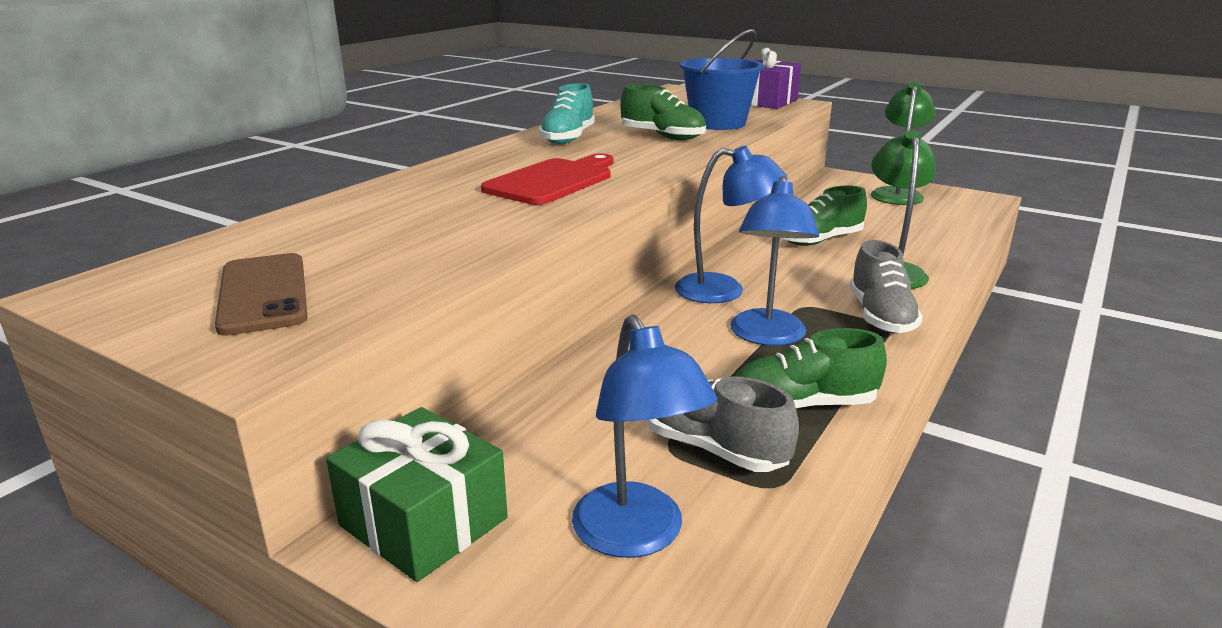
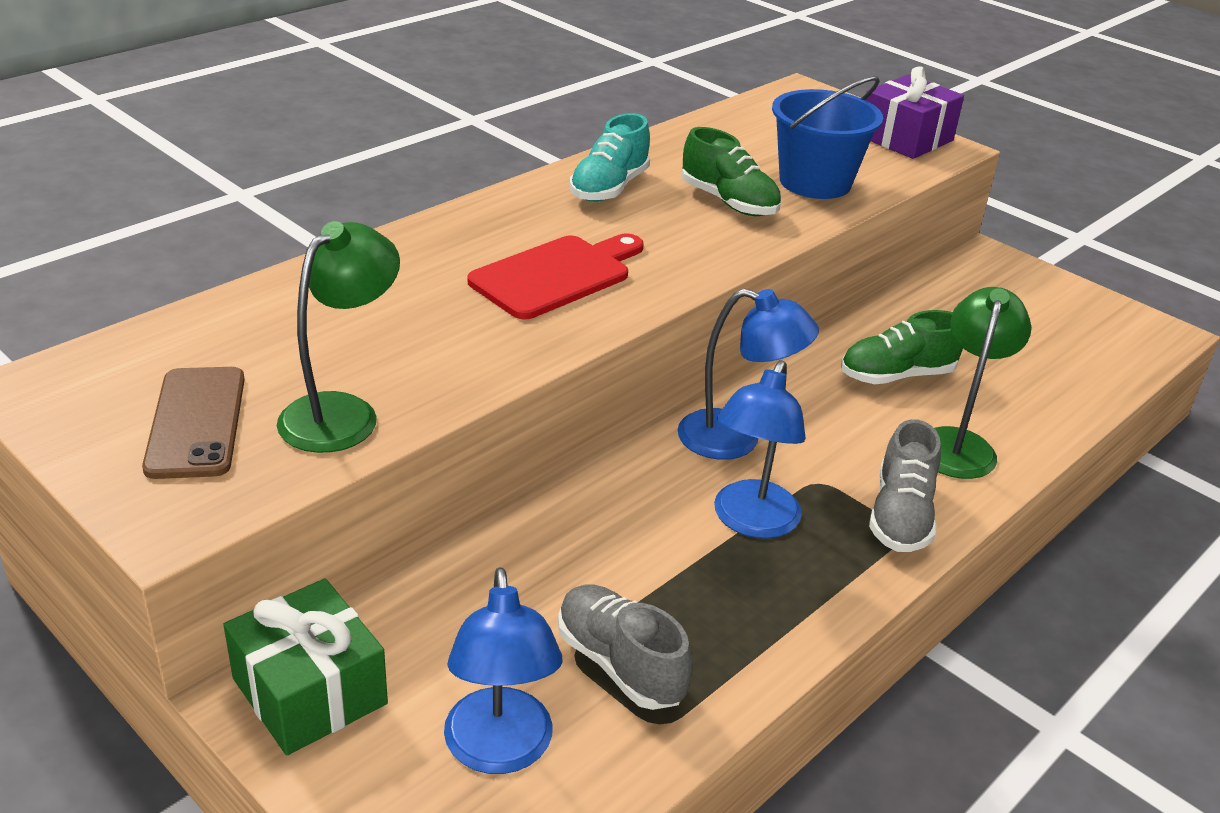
camera: 10 degrees right, 10 degrees up
(802, 405) = (741, 627): green shoe -> none
(897, 194) = (1047, 304): green lamp -> green lamp (342, 412)

